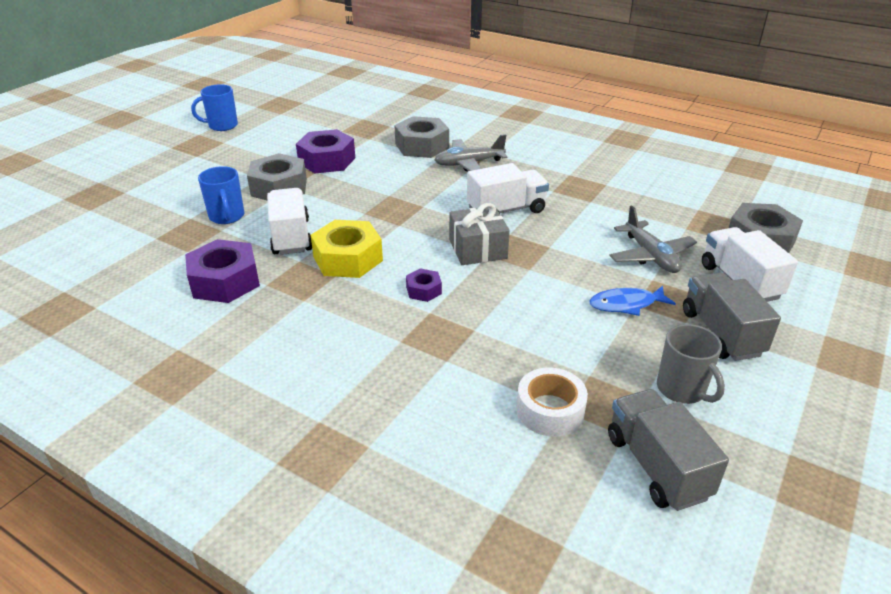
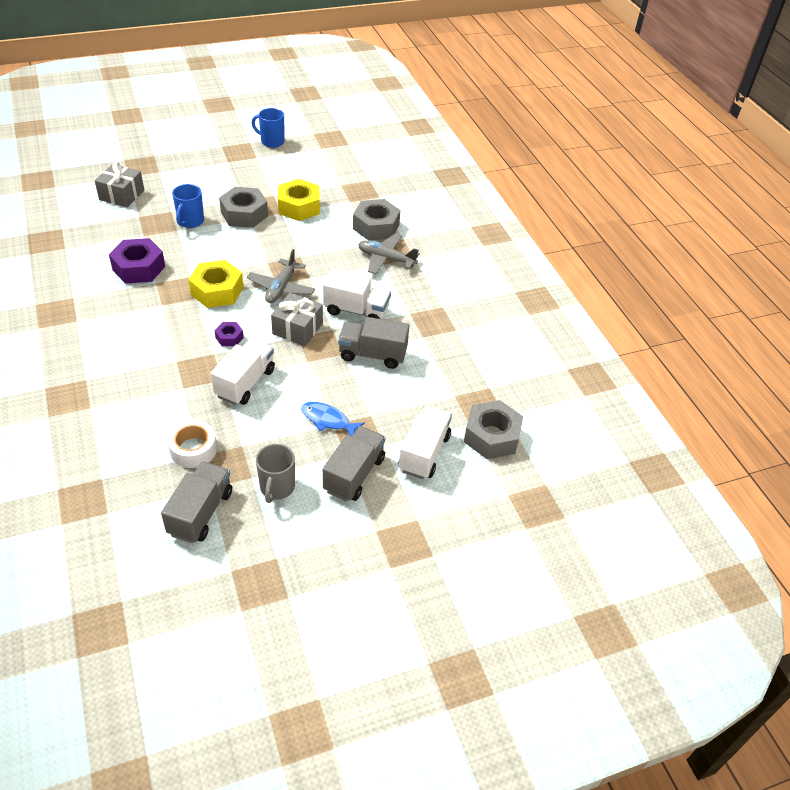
camera: 35 degrees right, 10 degrees up
(105, 228) = (122, 195): none -> grey gift
(291, 237) = (206, 257): white truck -> white truck (245, 383)
(327, 160) = (299, 207): purple nut -> yellow nut
(575, 234) = (372, 354): none -> grey truck
(650, 256) = (396, 399): grey plane -> grey plane (281, 288)

